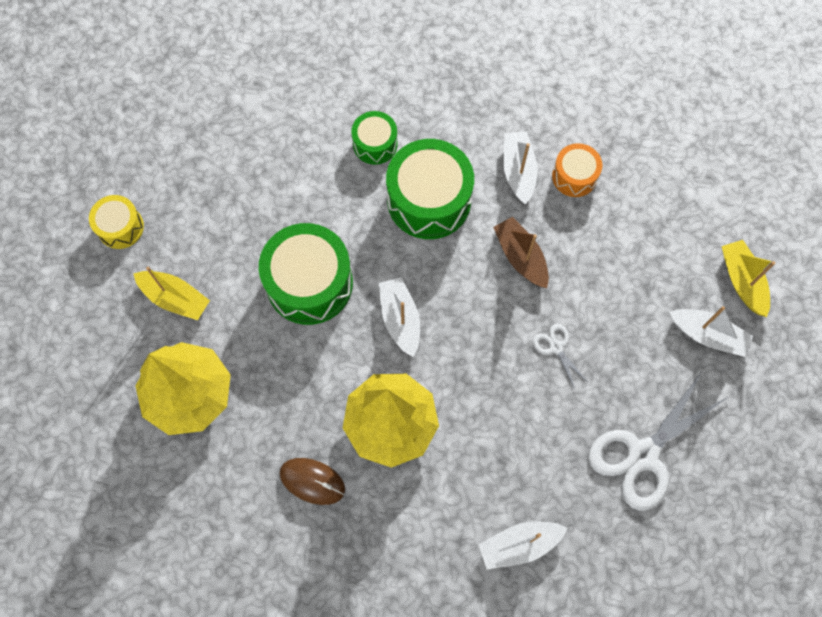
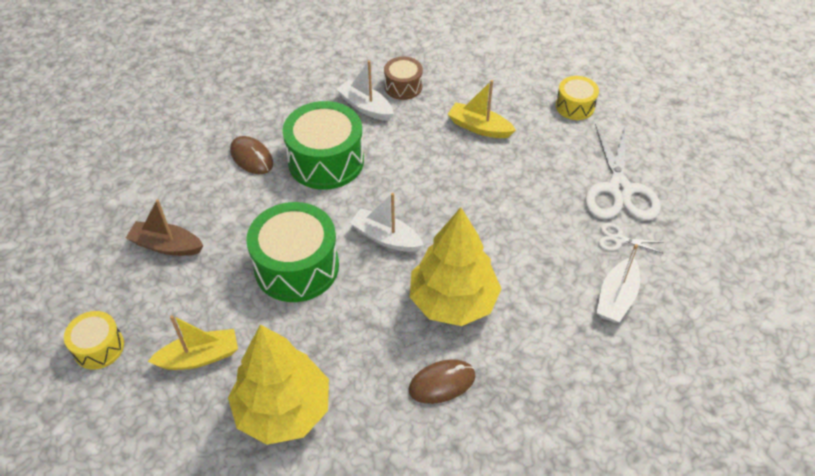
camera: 45 degrees left, 20 degrees down
(375, 144) = (251, 157): green drum -> brown mouse
(521, 257) = (422, 148): brown boat -> brown boat (167, 246)
(556, 347) = (501, 176): white scissors -> white scissors (619, 239)
(574, 176) = (403, 86): orange drum -> brown drum
(707, 335) = (575, 106): white boat -> yellow drum
(742, 281) = (559, 69): yellow boat -> yellow boat (479, 127)

